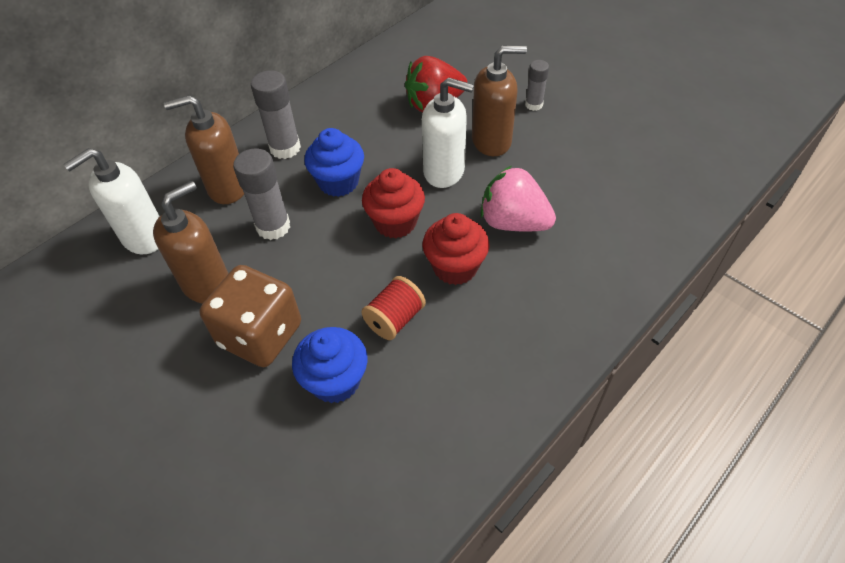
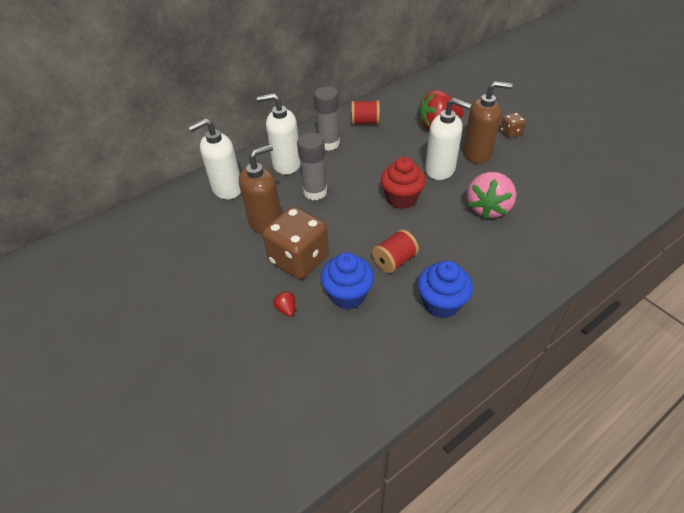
camera: 10 degrees right, 5 degrees down
(227, 187) = (286, 164): brown soap dispenser -> white soap dispenser
(250, 415) = (286, 309): none -> red strawberry
(333, 109) = (365, 122): none -> red spool
(338, 182) = (364, 169): blue cupcake -> blue cupcake (441, 303)
(455, 267) = (441, 232): red cupcake -> none
(513, 222) = (488, 208): pink strawberry -> pink strawberry turned 105 degrees counterclockwise
(534, 105) = (510, 133): grey glue stick -> brown dice

